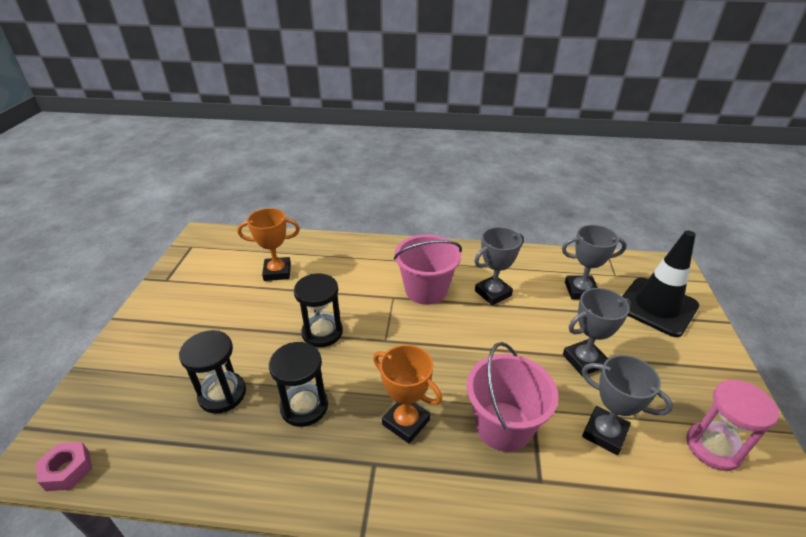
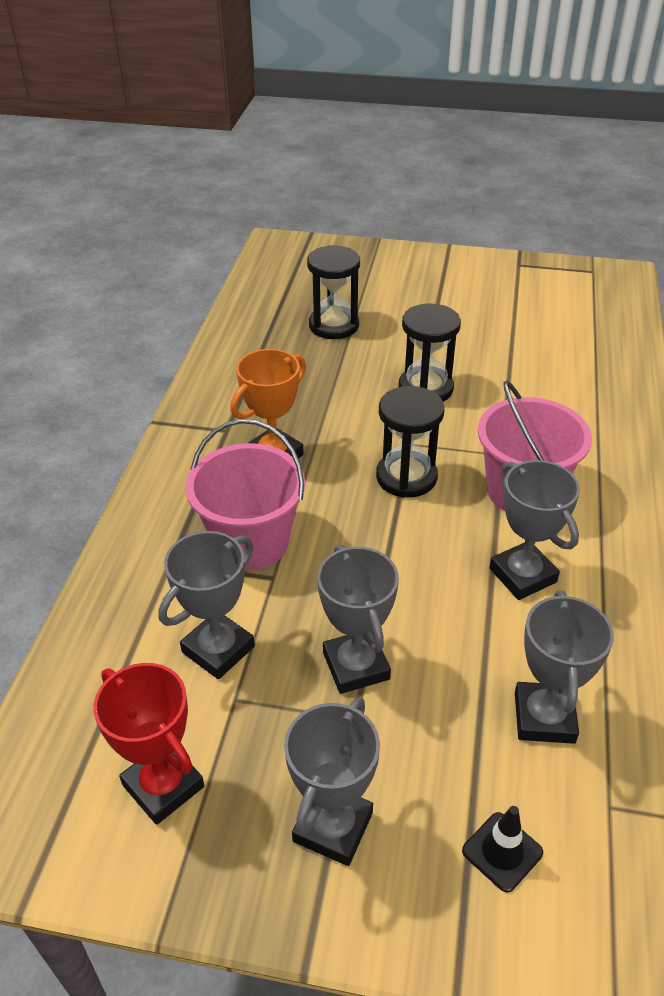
camera: 95 degrees right, 5 degrees up
(68, 470) = (263, 261): pink nut -> none
(277, 272) = (547, 344): orange trophy -> none
(304, 406) = (309, 380): black hourglass -> black hourglass (406, 477)
(656, 306) = (502, 852): black traffic cone -> black traffic cone, size x0.43
(684, 365) = (332, 827): none -> grey trophy
(713, 447) = (163, 786): pink hourglass -> red trophy

